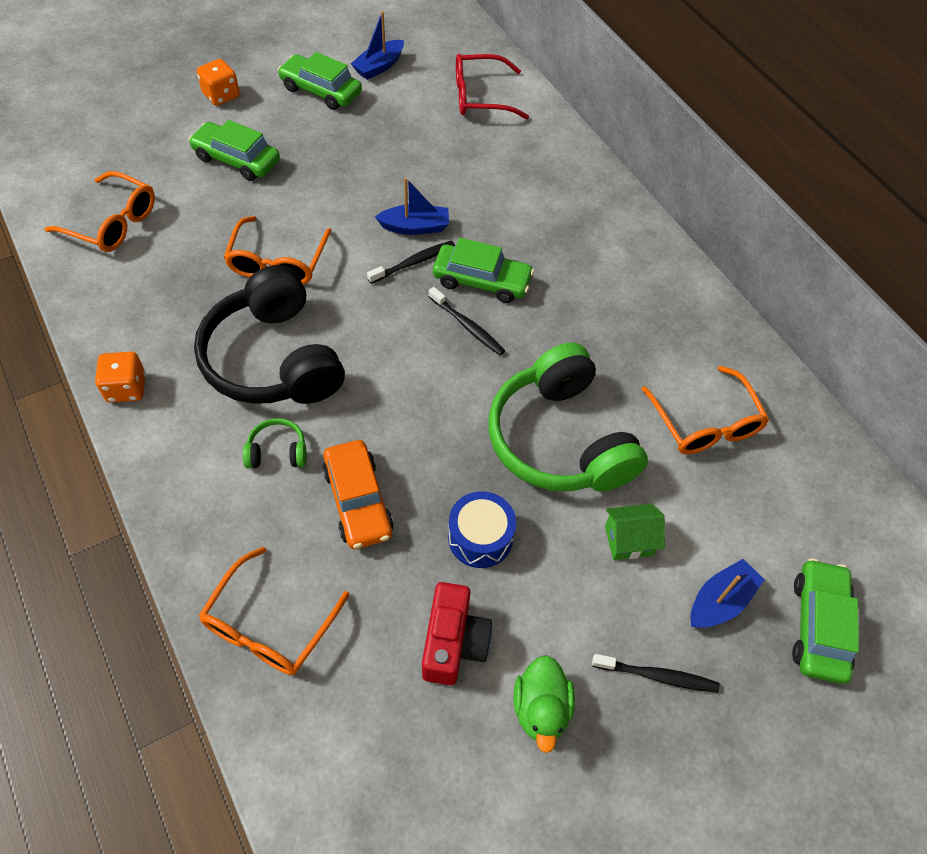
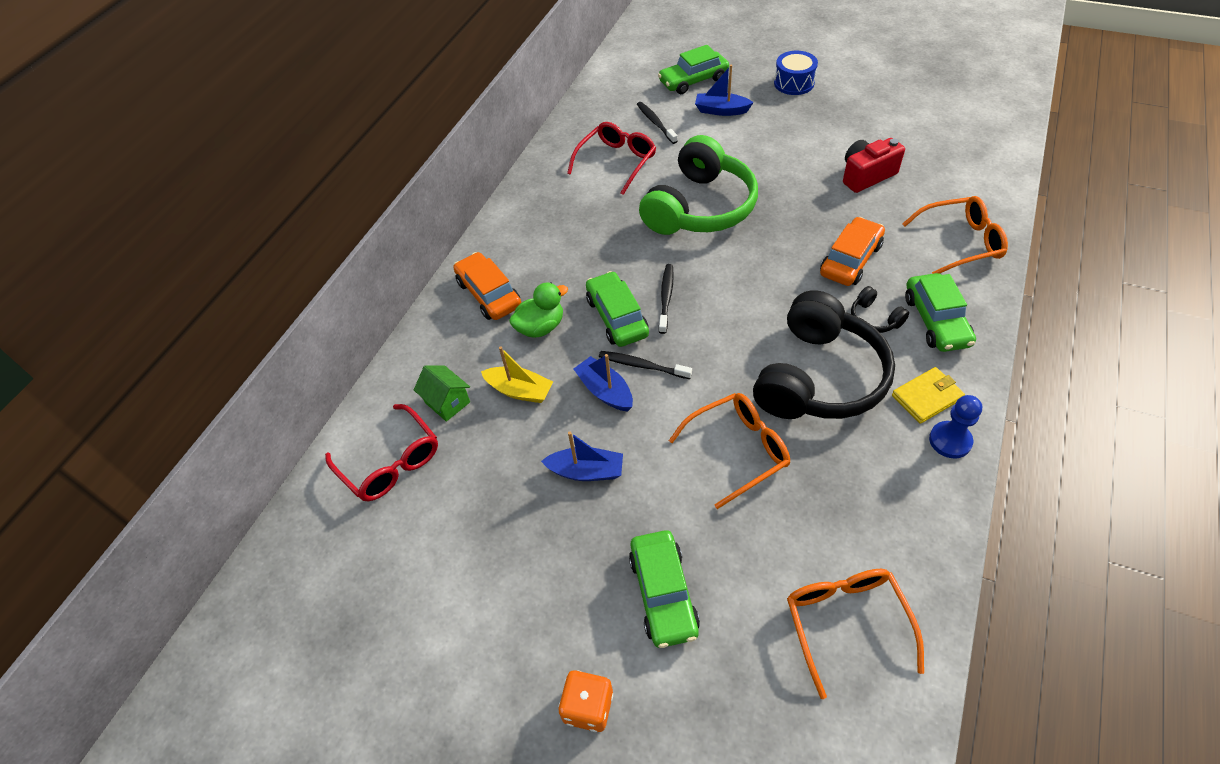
camera: 120 degrees left, 5 degrees down
(126, 388) = (950, 441): orange dice -> blue pawn
(172, 411) = (926, 397): none -> yellow wallet
(277, 452) = (874, 318): green headphones -> black headphones
(321, 91) = (494, 608): green car -> green car (936, 321)
(379, 66) = (408, 586): blue boat -> blue boat (586, 471)
(470, 184) = (520, 391): none -> yellow boat
(480, 537) = (801, 200): blue drum -> blue drum (794, 83)
(541, 709) = (852, 133): green duck -> green duck (540, 327)
(596, 221) = (489, 294): none -> orange car
(629, 540) = (728, 151): green house -> green house (447, 402)
(657, 676) = (785, 110): black toothbrush -> black toothbrush (655, 123)
(705, 423) = (616, 162): orange glasses -> red glasses

